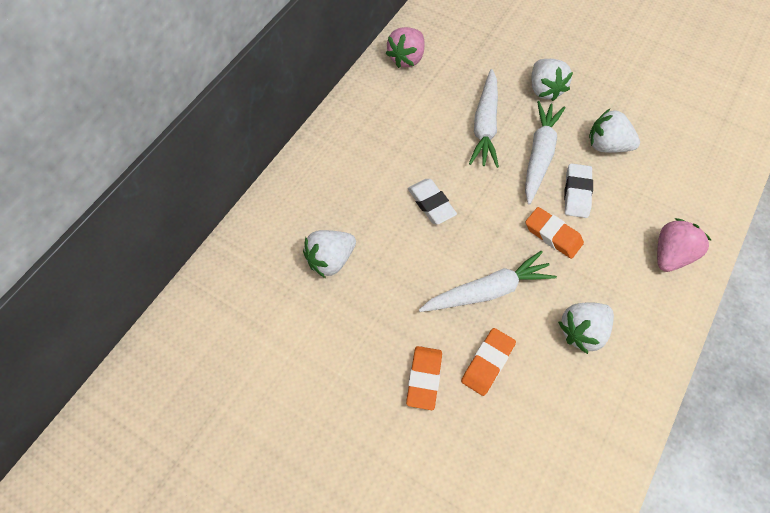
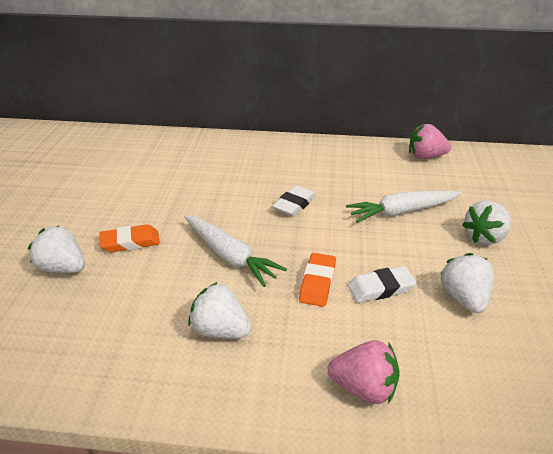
camera: 65 degrees right, 25 degrees down
(330, 260) = (211, 174): white strawberry -> white strawberry (63, 268)
(487, 363) = (158, 273): orange eraser -> none
(539, 155) = (402, 252): white carrot -> none

